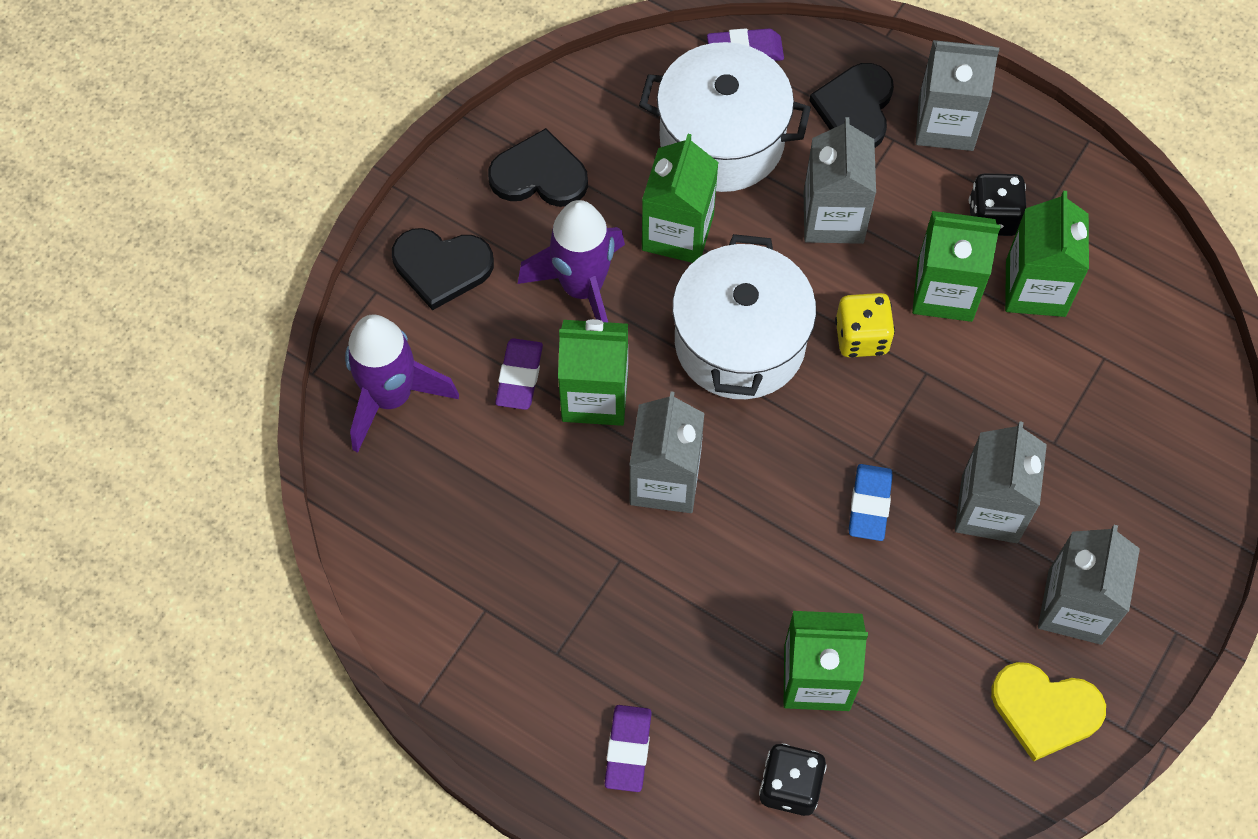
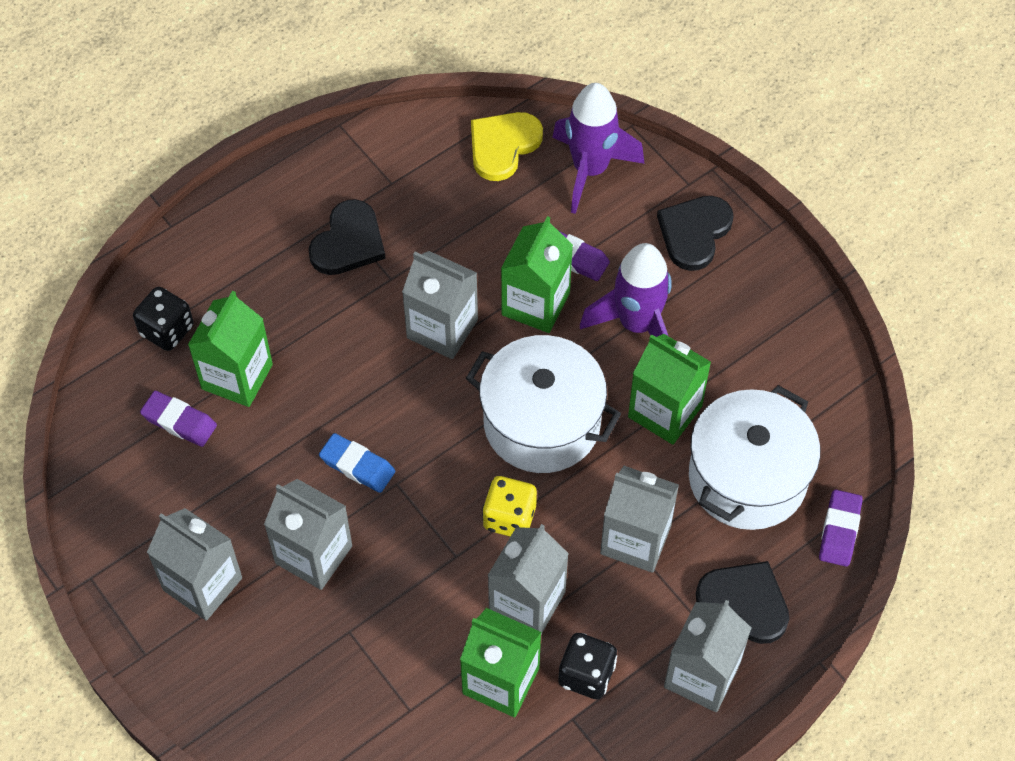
camera: 110 degrees right, 5 degrees down
(539, 174) = (759, 326): black heart -> black heart (348, 242)
(628, 750) = (244, 238): purple eraser -> purple eraser (179, 421)
(944, 291) = (527, 602): green carton -> grey carton
(1045, 710) = (133, 525): yellow heart -> yellow heart (503, 146)

